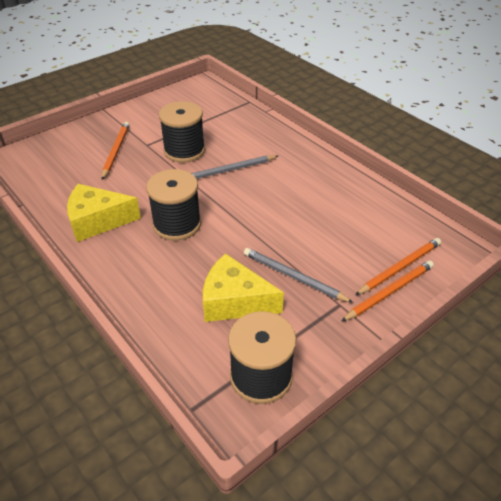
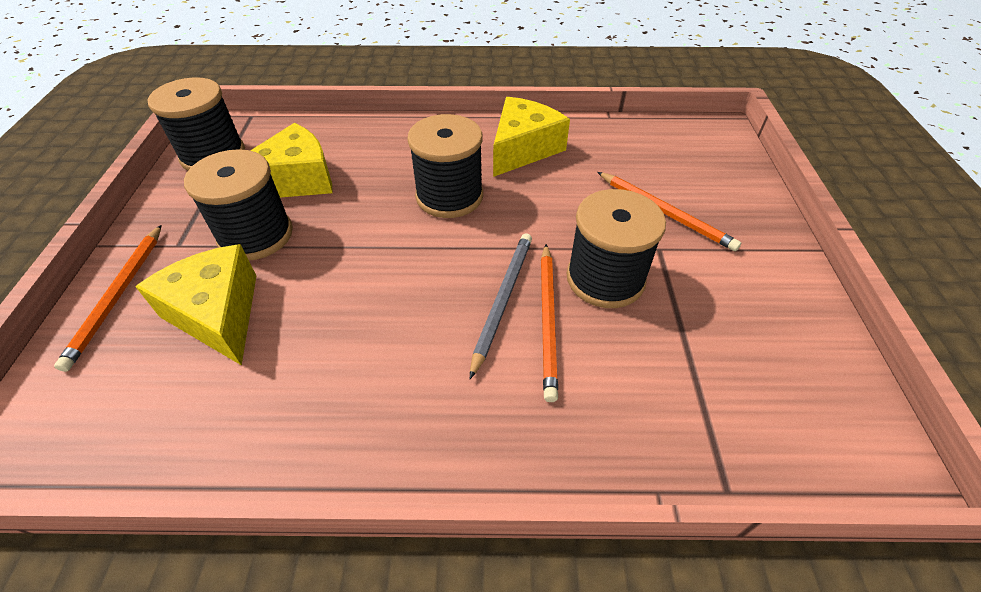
camera: 130 degrees right, 5 degrees up
(293, 277) = (256, 235): grey pencil -> black spool
(346, 246) = (218, 314): none -> yellow cheese
(399, 268) = (116, 337): orange pencil -> orange pencil (548, 320)

